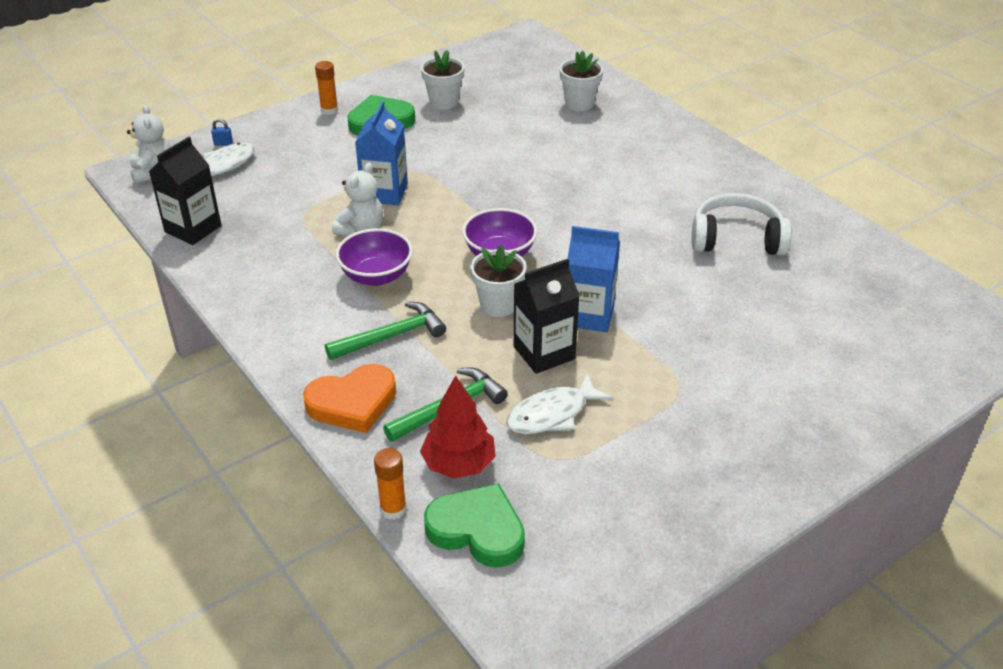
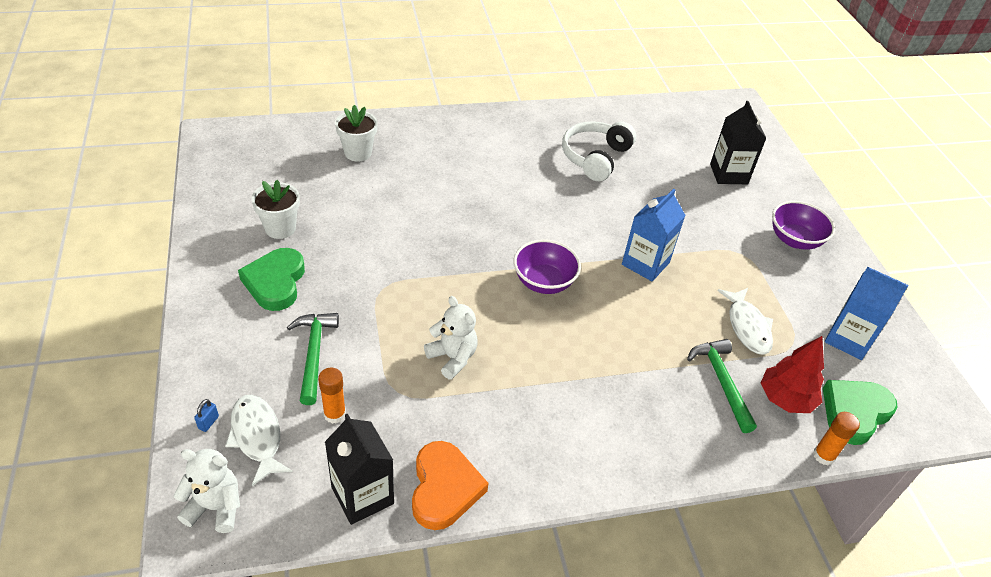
camera: 70 degrees left, 5 degrees up
(329, 110) = (219, 313): orange glue stick -> orange glue stick (334, 414)
(352, 403) = (695, 442): orange heart -> orange heart (444, 488)
(376, 276) = (530, 370): purple bowl -> purple bowl (794, 240)
(384, 193) = (404, 321): blue carton -> blue carton (848, 339)
(391, 336) = (619, 388): green hammer -> green hammer (314, 354)
(498, 305) = (609, 308): white flower pot -> none
(544, 353) = (678, 304): black carton -> black carton (728, 174)

